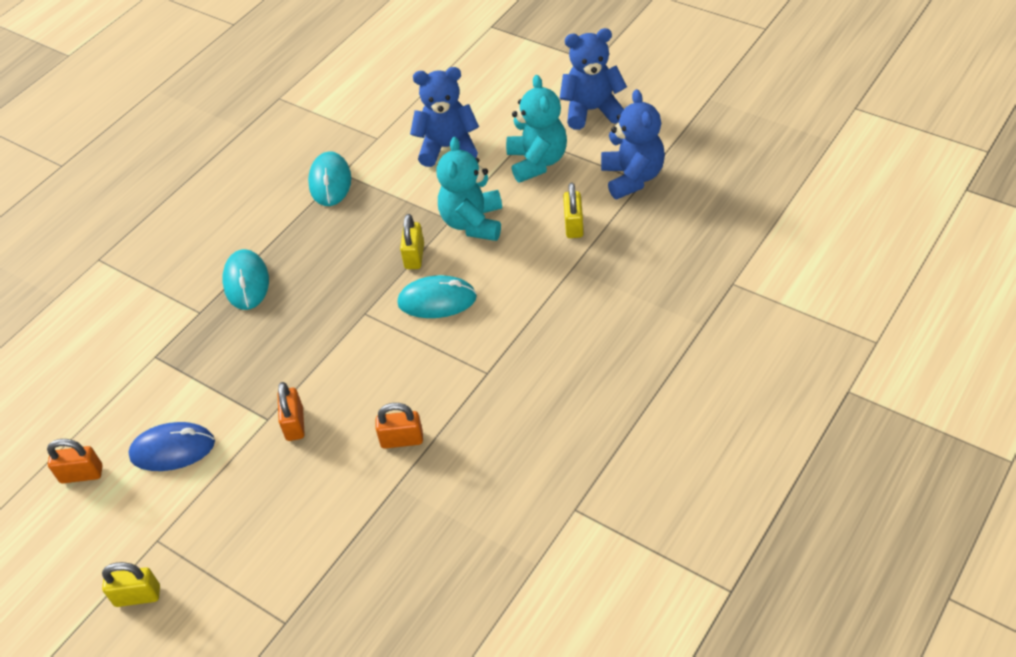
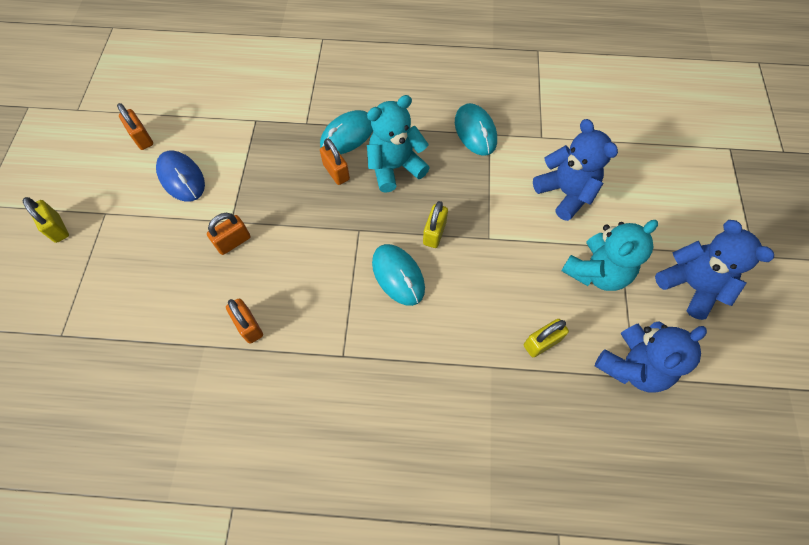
camera: 55 degrees right, 15 degrees up
(283, 307) = (336, 172): none -> orange padlock
(330, 182) = (475, 131): turquoise mouse -> turquoise mouse turned 75 degrees counterclockwise
(414, 256) = (434, 233): yellow padlock -> yellow padlock turned 45 degrees counterclockwise
(473, 223) = (495, 257): turquoise teddy bear -> turquoise teddy bear (395, 167)

